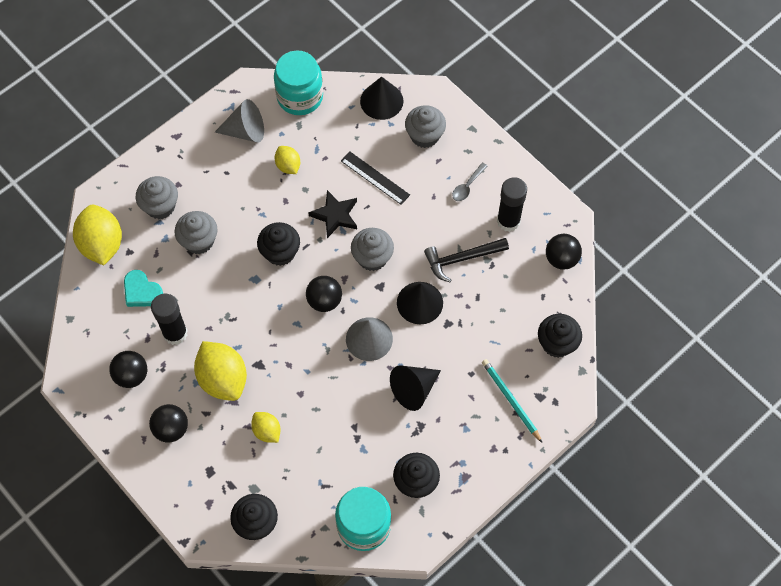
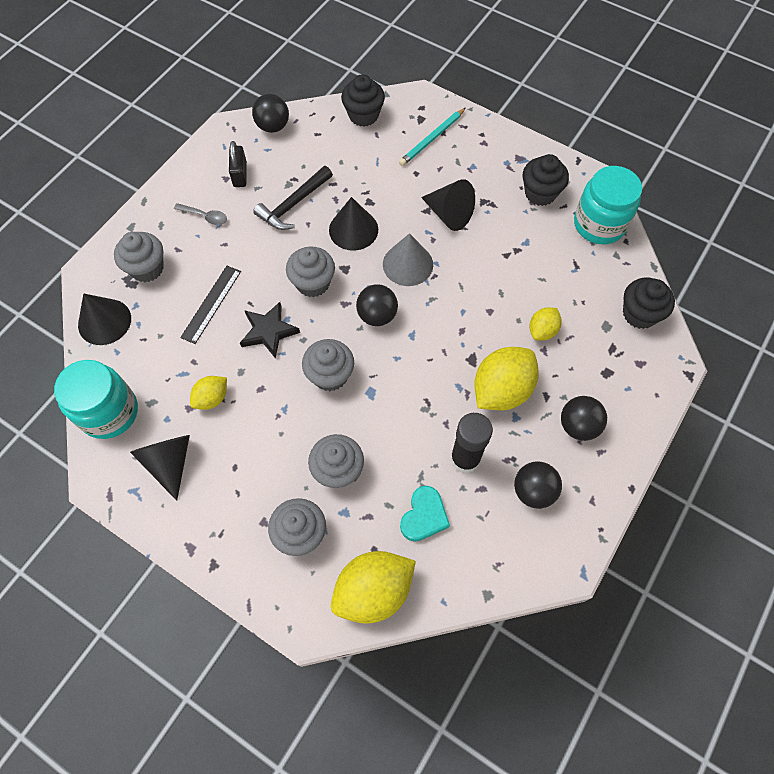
camera: 105 degrees left, 0 degrees up
(245, 131) = (169, 462): grey cone -> black cone
(280, 252) = (330, 375): black cupcake -> grey cupcake
(462, 259) = (293, 204): black hammer -> black hammer turned 75 degrees clockwise
(508, 221) = (240, 175): black glue stick -> black padlock

